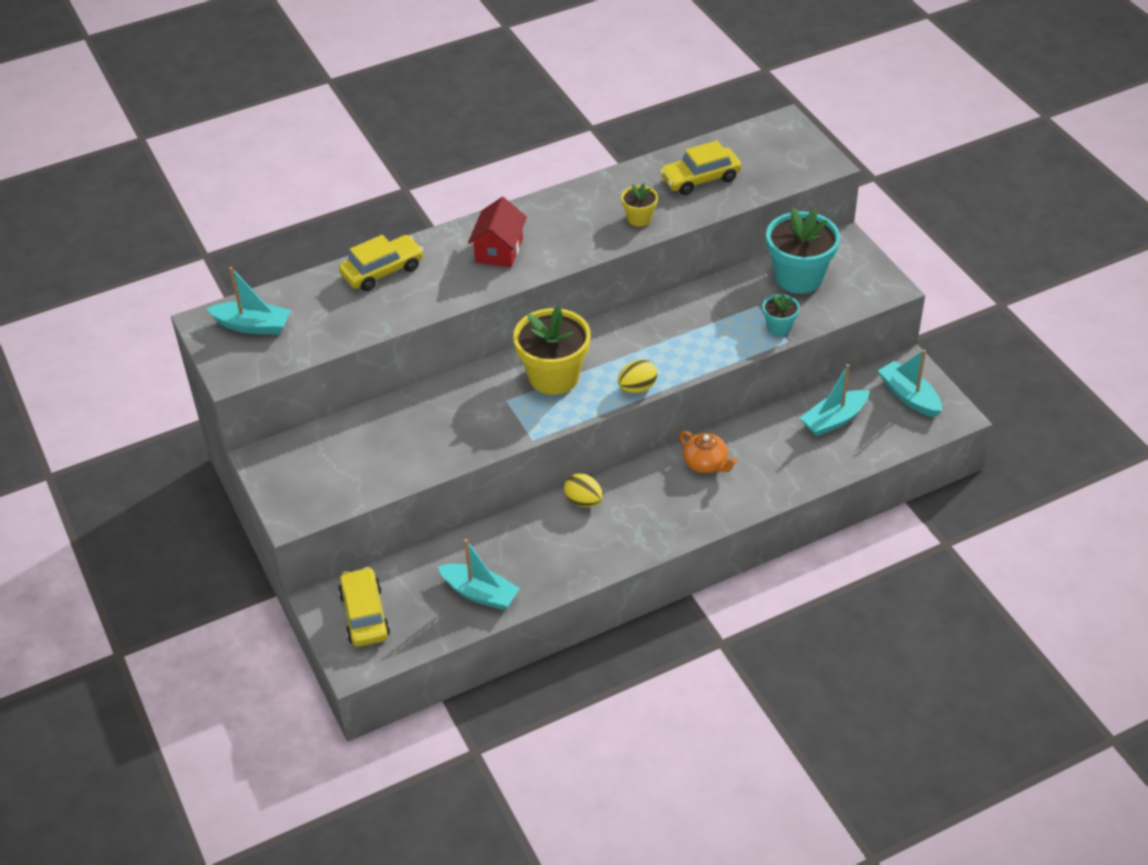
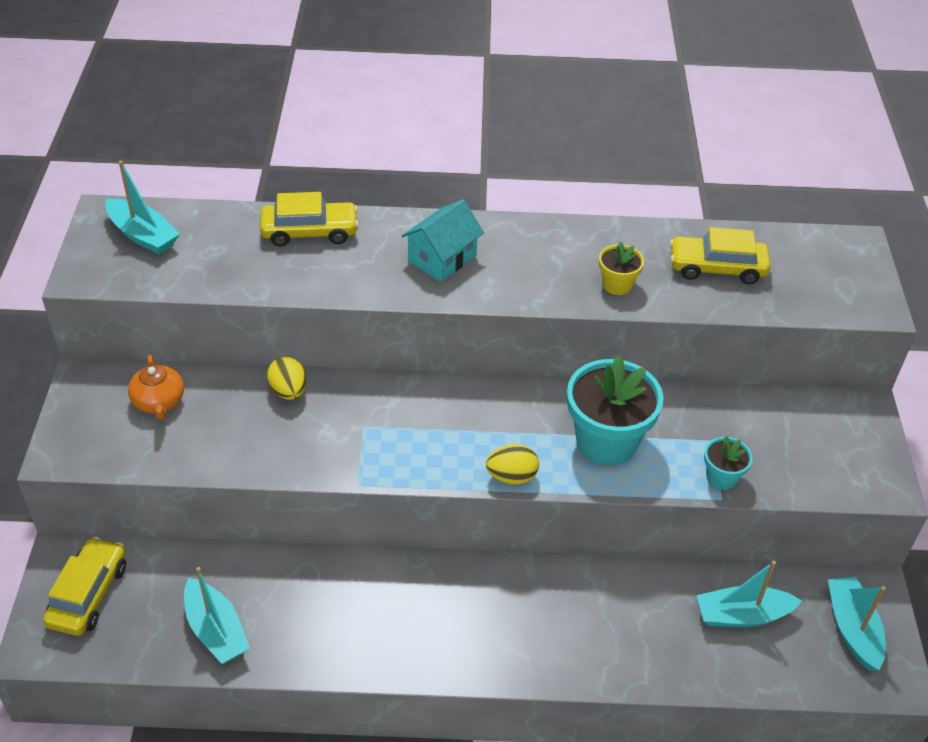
camera: 25 degrees right, 0 degrees up
(499, 250) = (442, 258): red house -> turquoise house
(554, 376) = (432, 422): yellow flower pot -> none
(583, 501) = (398, 576): yellow egg -> yellow egg (288, 391)
(706, 463) = (560, 597): orange teapot -> orange teapot (159, 402)
(799, 277) = (783, 428): turquoise flower pot -> turquoise flower pot (606, 441)

